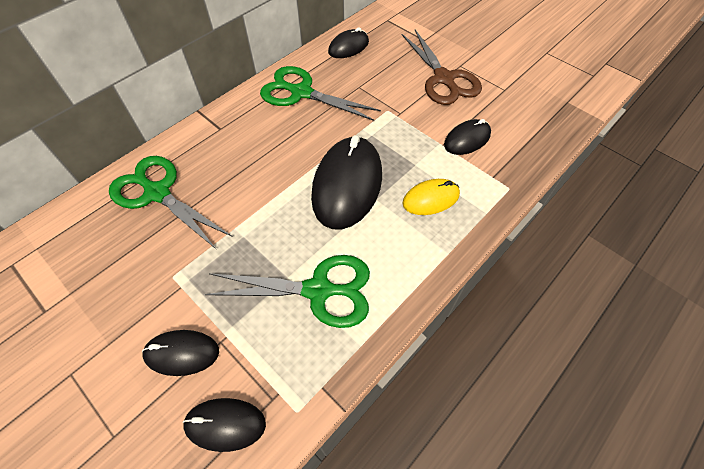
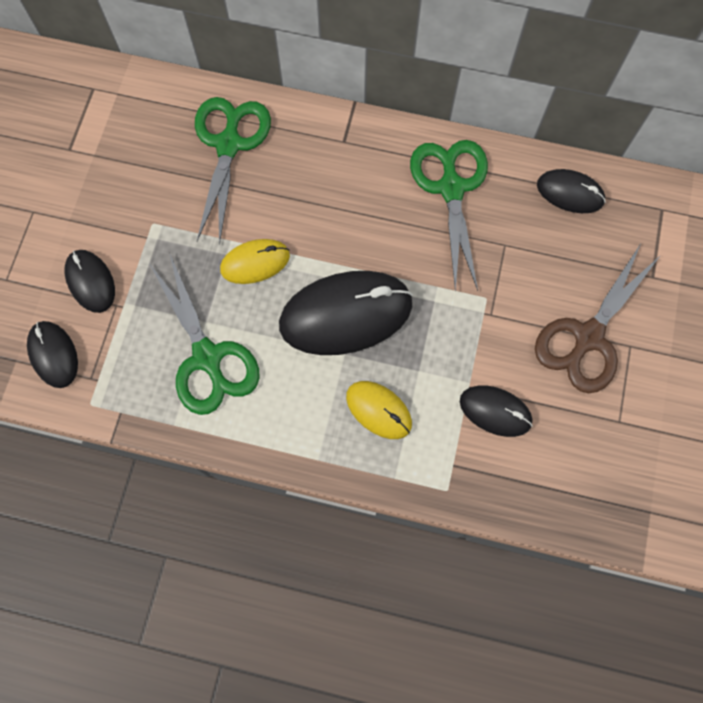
camera: 60 degrees right, 15 degrees up
(265, 220) = (255, 262): none -> yellow mouse

